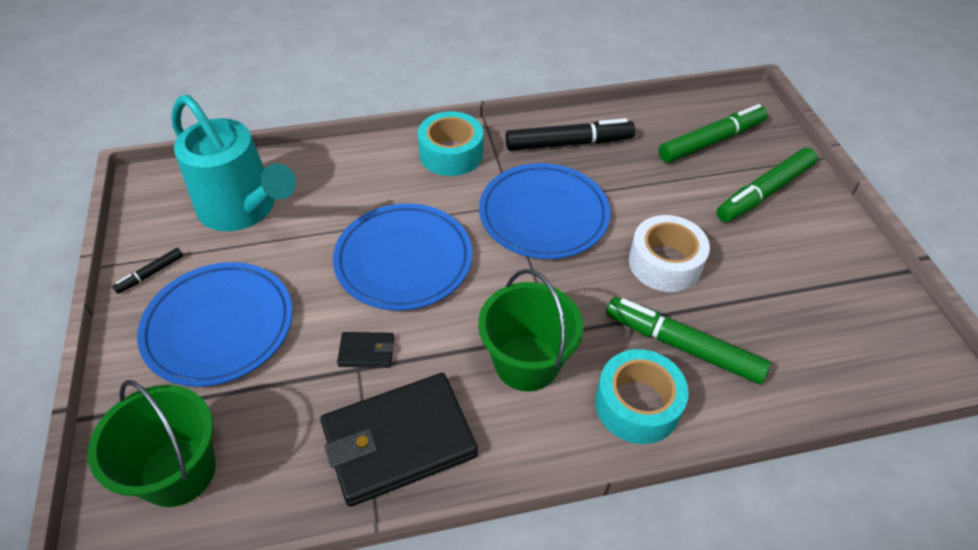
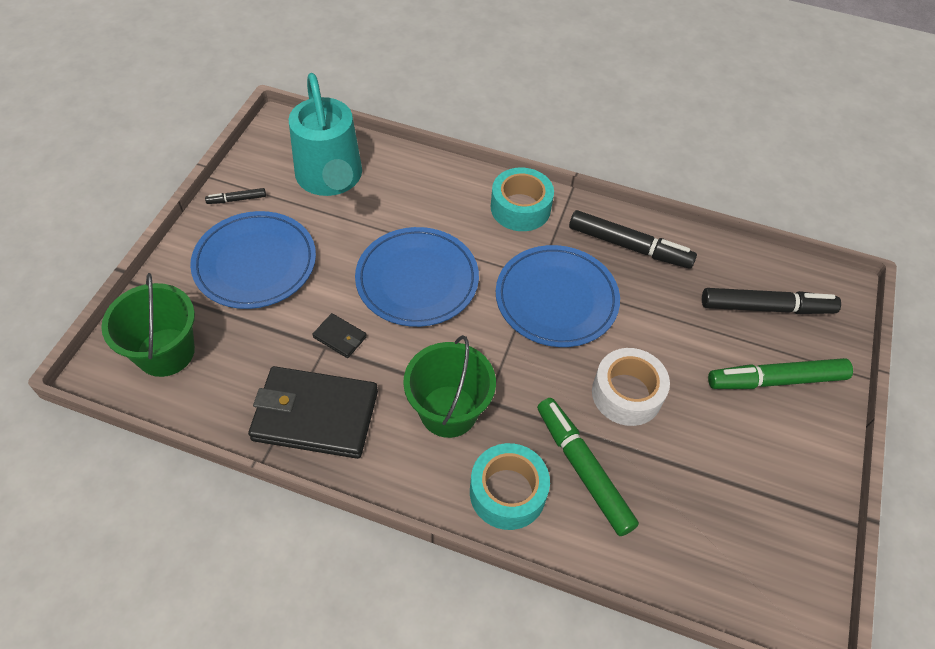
camera: 30 degrees right, 5 degrees up
(711, 141) = (766, 308): green marker -> black marker

